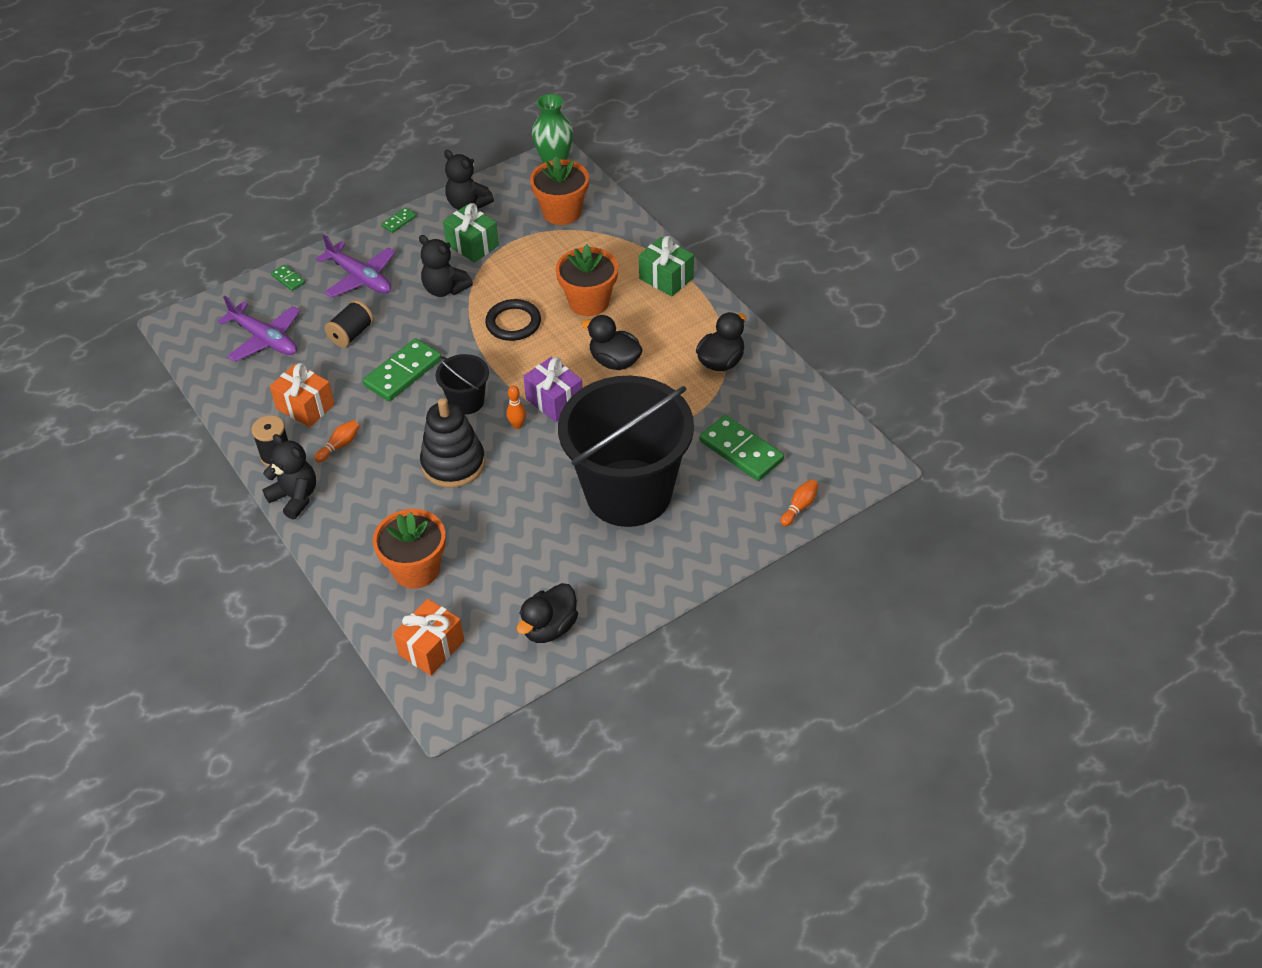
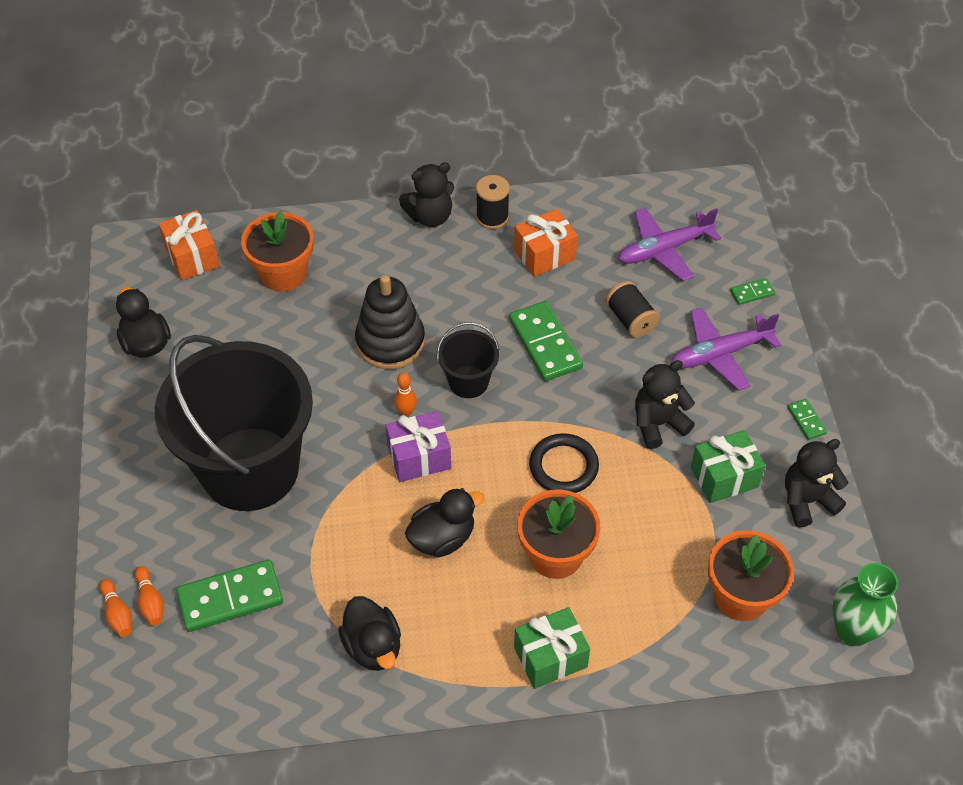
camera: 115 degrees right, 5 degrees up
(339, 445) = (474, 265): orange bowling pin -> orange bowling pin (150, 602)

